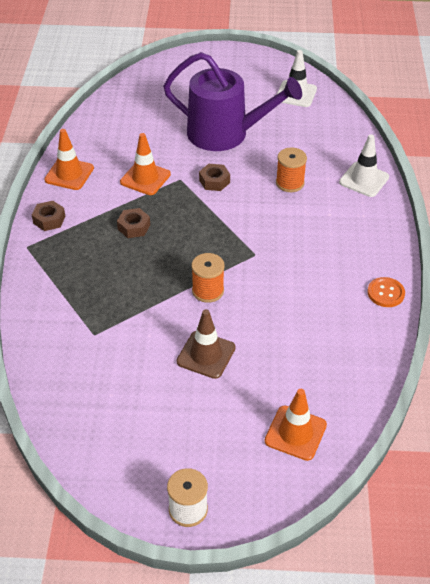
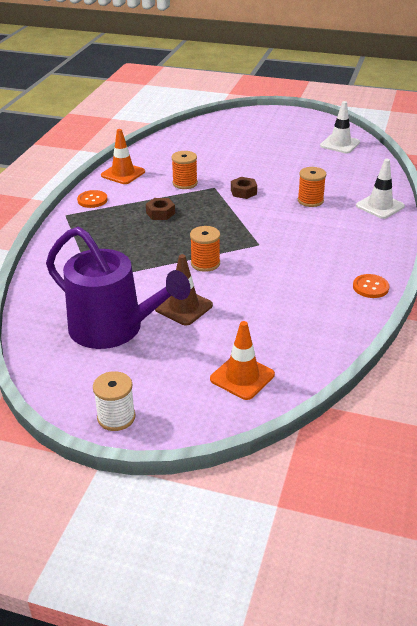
camera: 15 degrees right, 10 degrees down
(49, 220) = (92, 200): brown nut -> orange button
(145, 178) = (185, 183): orange traffic cone -> orange spool
(225, 134) = (266, 163): purple watering can -> purple watering can (113, 329)

